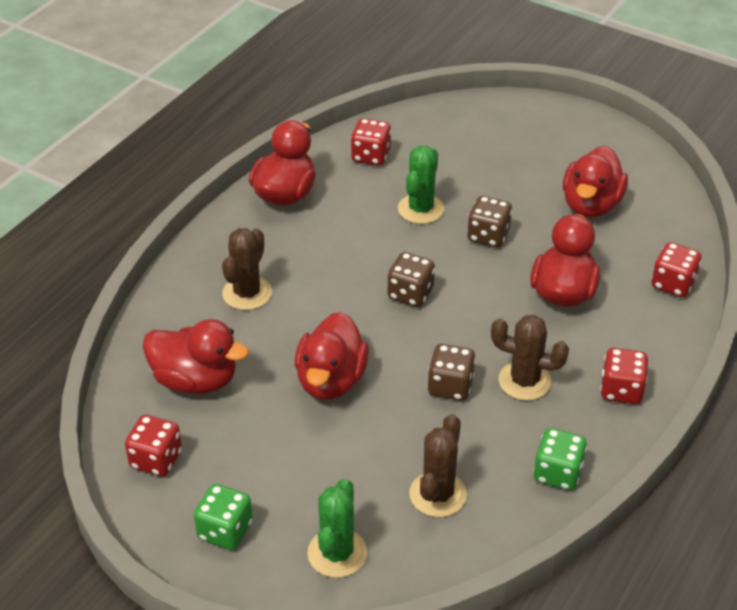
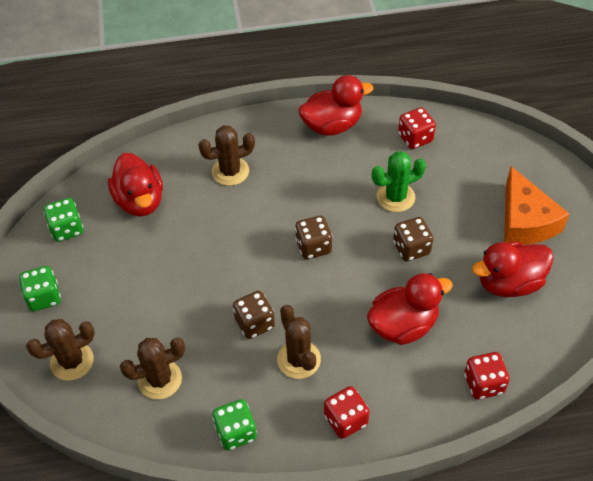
camera: 50 degrees right, 10 degrees up
(156, 459) = (67, 229): red dice -> green dice
(331, 380) = (200, 261): red duck -> none
(337, 553) = (72, 361): green cactus -> brown cactus
(540, 156) = (525, 221): none -> orange cheese

